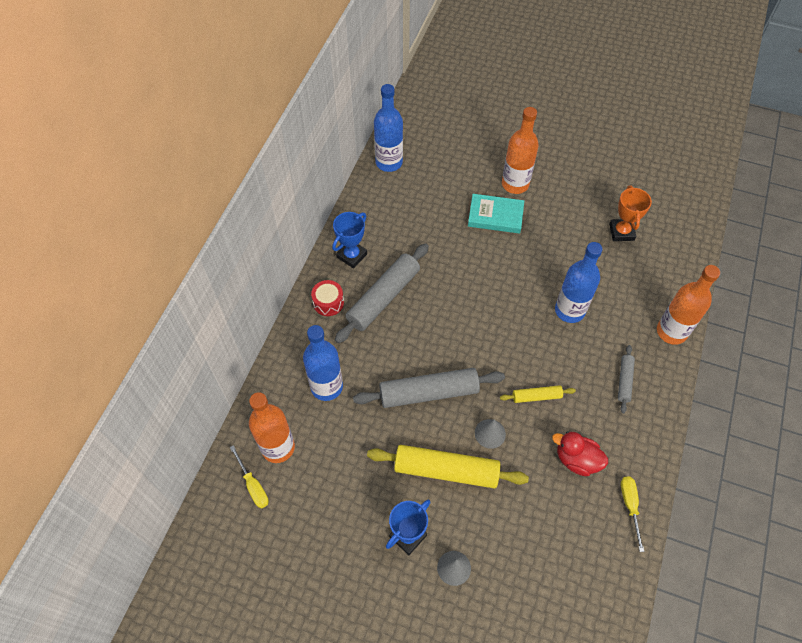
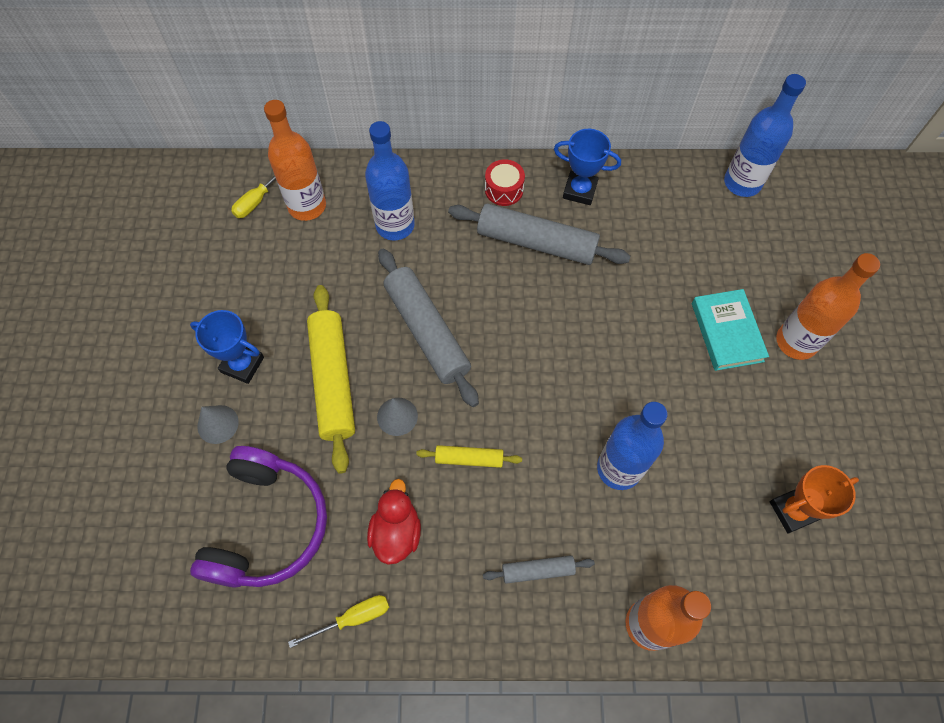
camera: 70 degrees right, 5 degrees up
(536, 396) = (469, 458): yellow rolling pin -> yellow rolling pin turned 60 degrees counterclockwise
(548, 548) = (267, 525): none -> purple headphones

